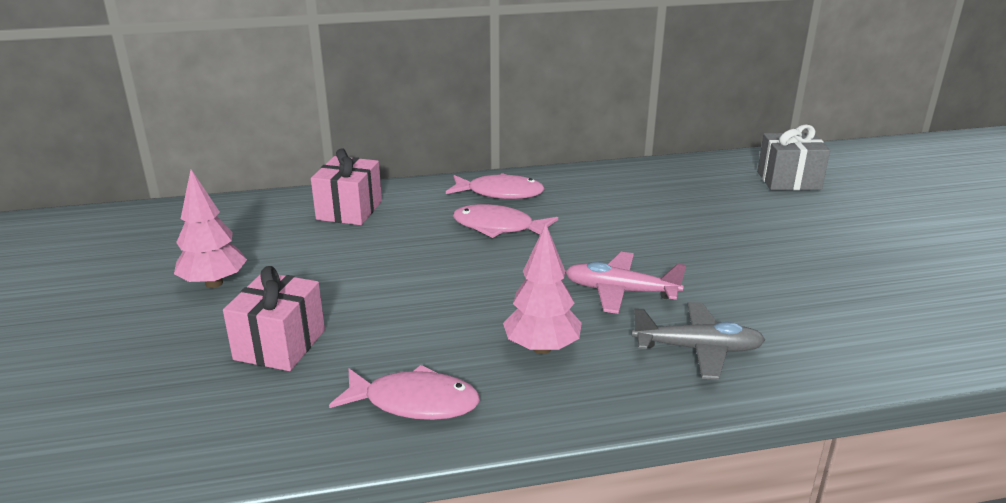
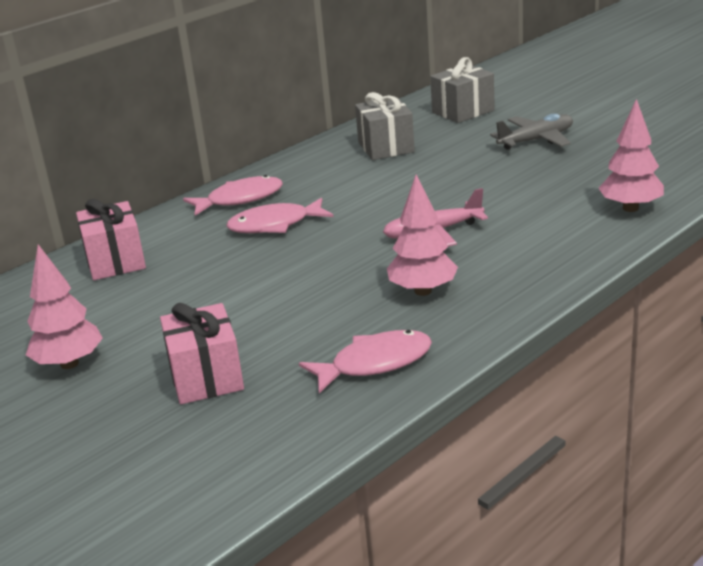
camera: 30 degrees left, 0 degrees up
(676, 190) = (386, 147): none -> grey gift
(698, 349) = (532, 246): grey plane -> grey plane (536, 140)
(854, 352) = (630, 208): none -> pink tree

